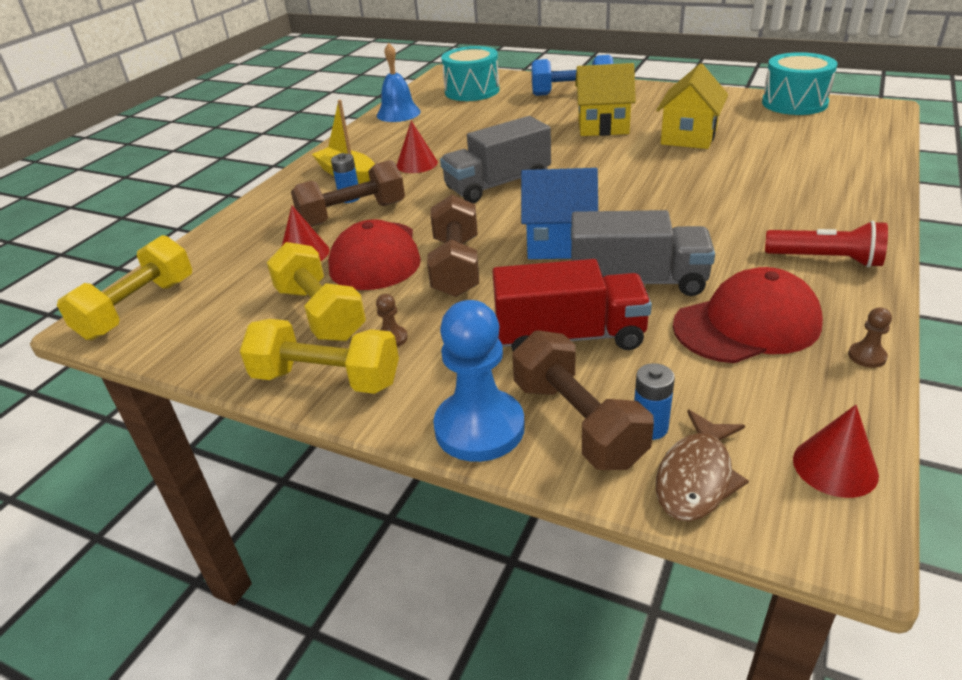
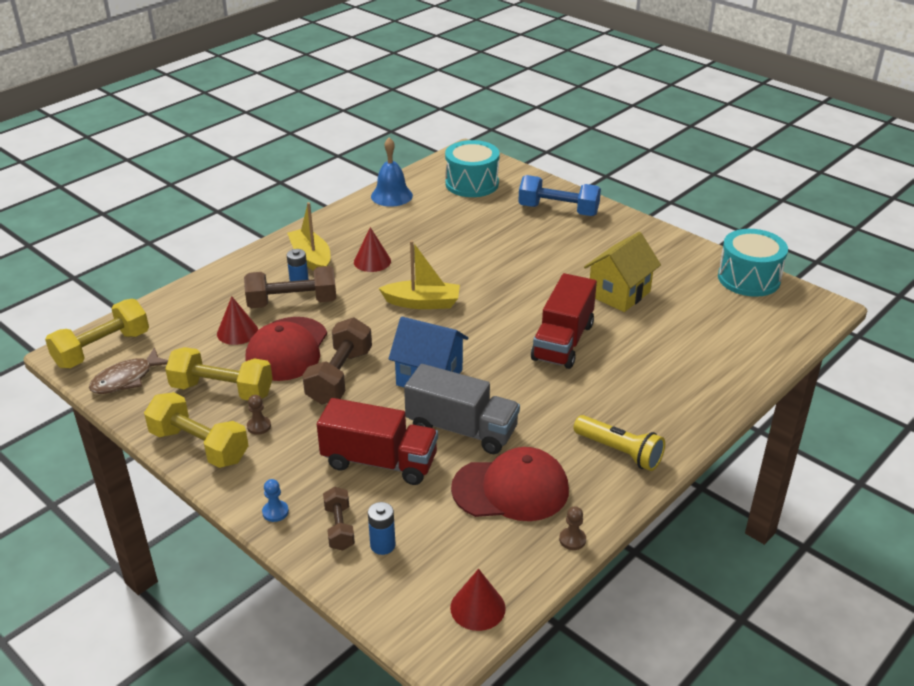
camera: 15 degrees right, 0 degrees up
(320, 313) = (222, 390): yellow dumbbell -> yellow dumbbell turned 60 degrees counterclockwise
(479, 428) = (275, 512): blue pawn -> blue pawn, size x0.41
(498, 184) = (422, 303): grey truck -> yellow boat
(578, 422) = (339, 527): brown dumbbell -> brown dumbbell, size x0.57
(603, 126) = (555, 260): yellow house -> none
(672, 183) = (563, 342): none -> red truck
(696, 477) = (386, 587): brown fish -> brown fish (126, 379)
(826, 259) = (619, 452): red flashlight -> yellow flashlight

